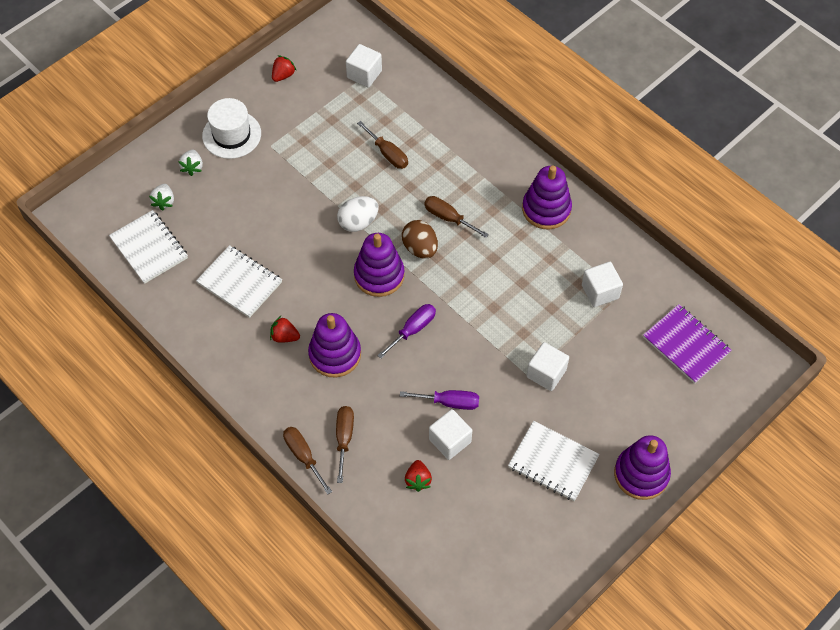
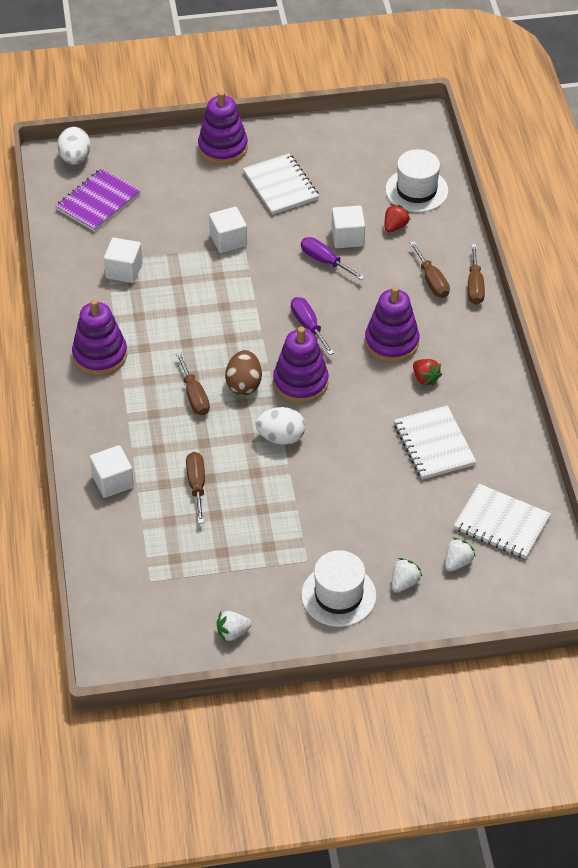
camera: 145 degrees left, 10 degrees down
(149, 248) = (501, 523): white notebook -> white notebook turned 60 degrees counterclockwise
(283, 75) = (232, 632): red strawberry -> white strawberry
(344, 438) = (432, 281): brown screwdriver -> brown screwdriver turned 60 degrees counterclockwise
(364, 74) = (146, 583): white cube -> white cube (113, 481)
(413, 329) = (308, 326): purple screwdriver -> purple screwdriver turned 75 degrees clockwise
(429, 537) = (416, 190): none -> white hat
(686, 345) = (98, 202): purple notebook -> purple notebook turned 45 degrees clockwise
(751, 378) = (75, 158): none -> white egg

